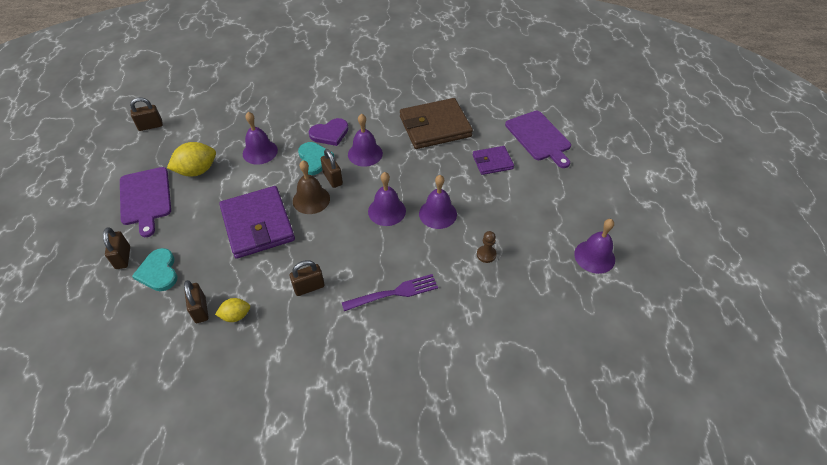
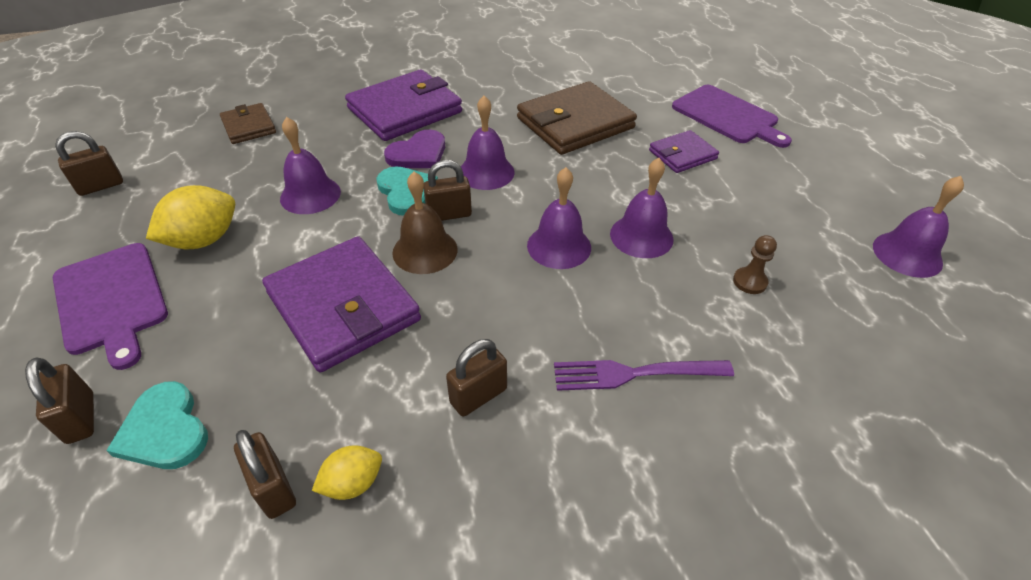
camera: 15 degrees left, 5 degrees down
(238, 97) = (249, 126): none -> brown wallet
(333, 99) = (405, 110): none -> purple wallet
(333, 179) = (449, 214): brown padlock -> brown padlock turned 60 degrees counterclockwise
(394, 293) = (635, 373): purple fork -> purple fork turned 150 degrees counterclockwise

